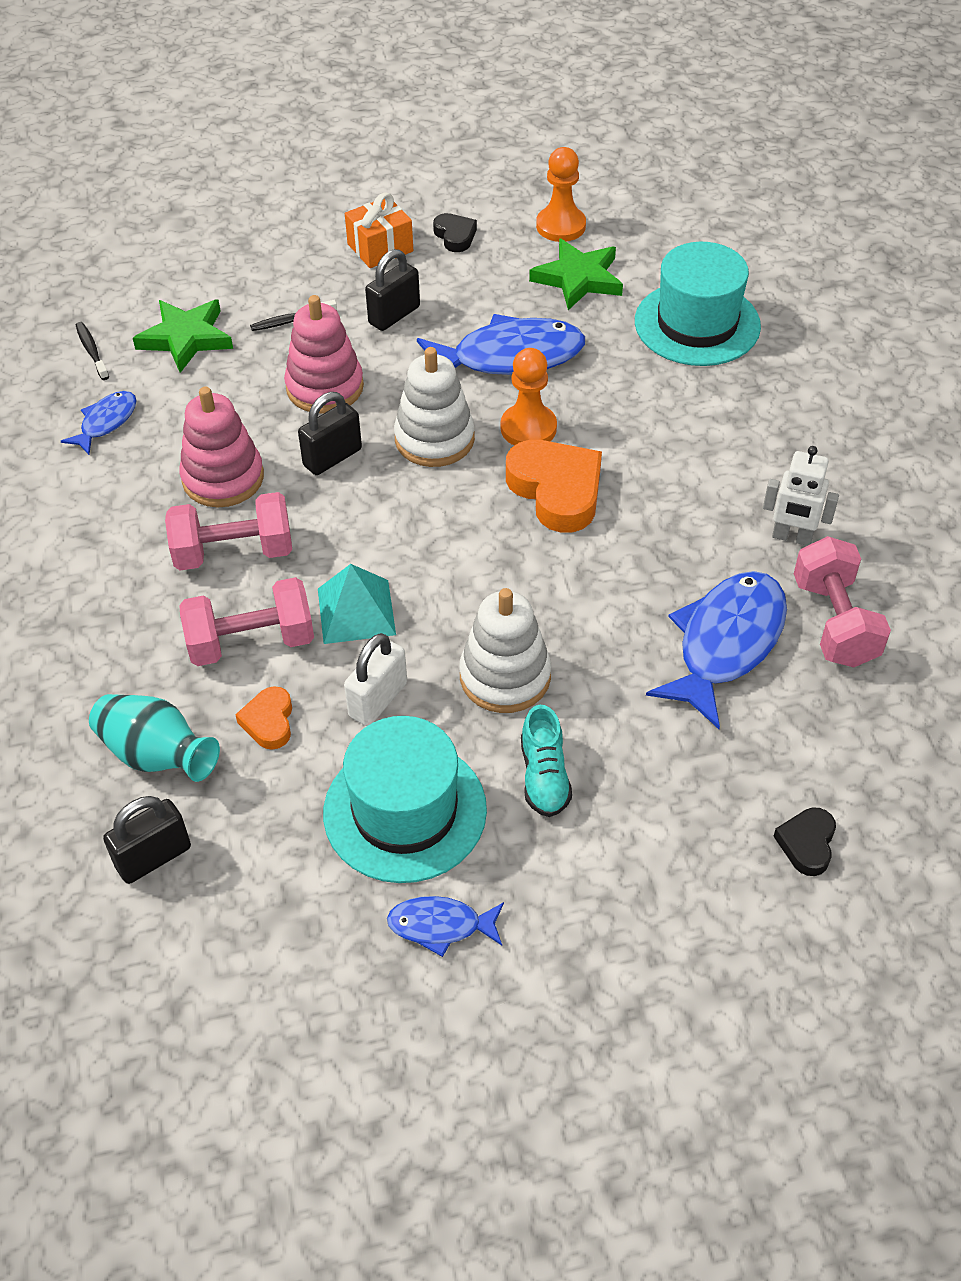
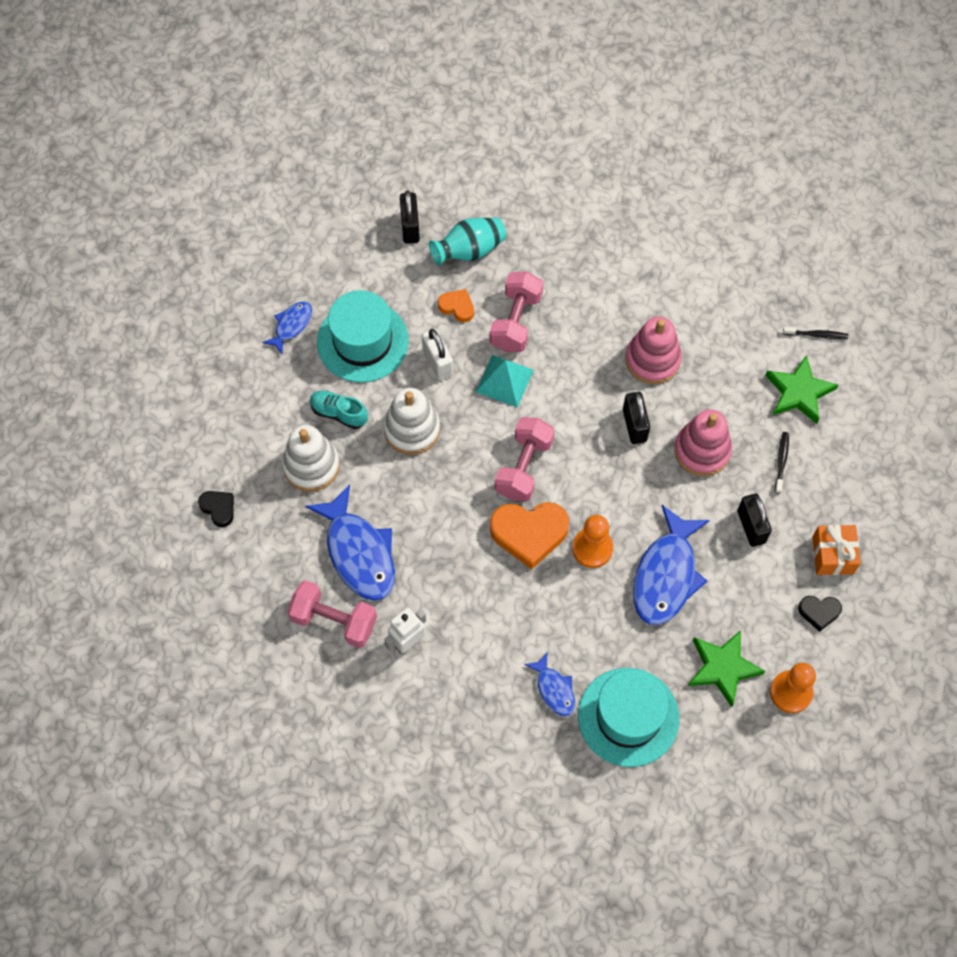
camera: 120 degrees right, 15 degrees up
(106, 422) = (741, 318): blue fish -> blue fish (554, 689)
(234, 552) = (588, 340): pink dumbbell -> pink dumbbell (524, 467)
(434, 439) = (616, 489): white stacking toy -> white stacking toy (311, 466)

